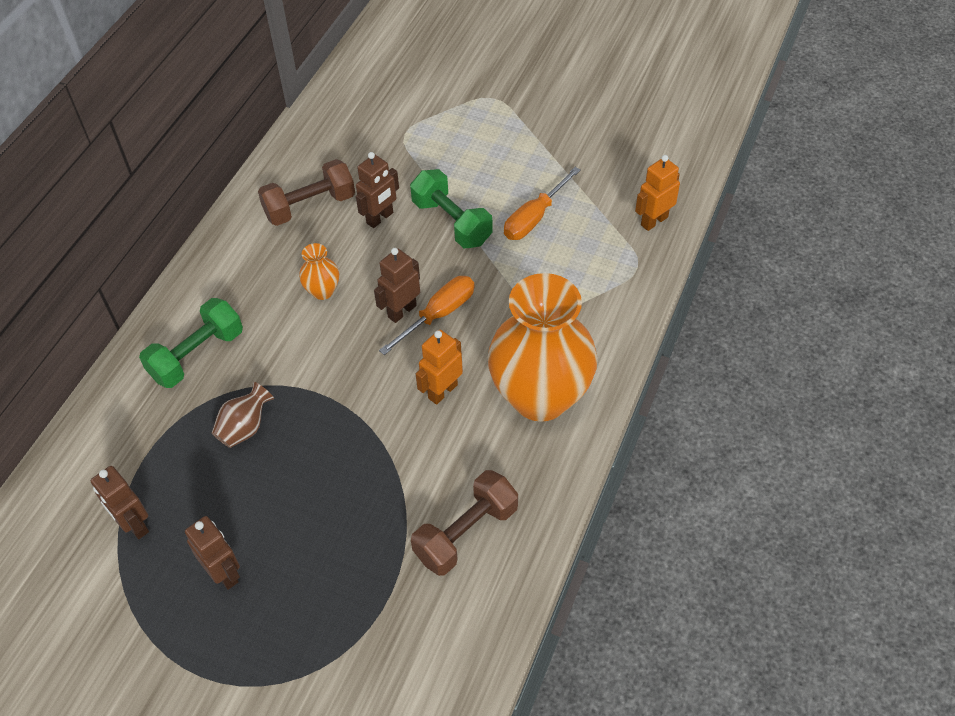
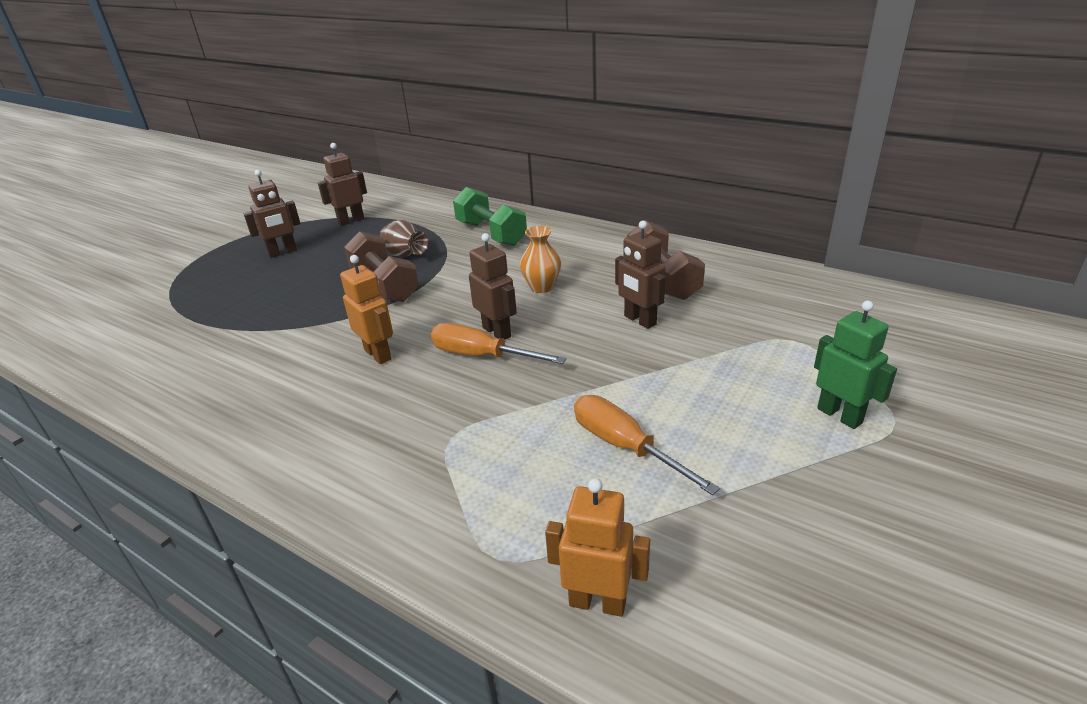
camera: 100 degrees right, 20 degrees down
(438, 314) = (482, 356): orange screwdriver -> orange screwdriver turned 150 degrees clockwise
(451, 222) = (626, 371): green dumbbell -> none
(466, 533) = (209, 362): brown dumbbell -> brown dumbbell (385, 285)
(488, 119) = (840, 415): none -> green robot
(540, 397) = (325, 425): orange vase -> none
(654, 221) = (597, 602): orange robot -> orange robot turned 45 degrees counterclockwise

